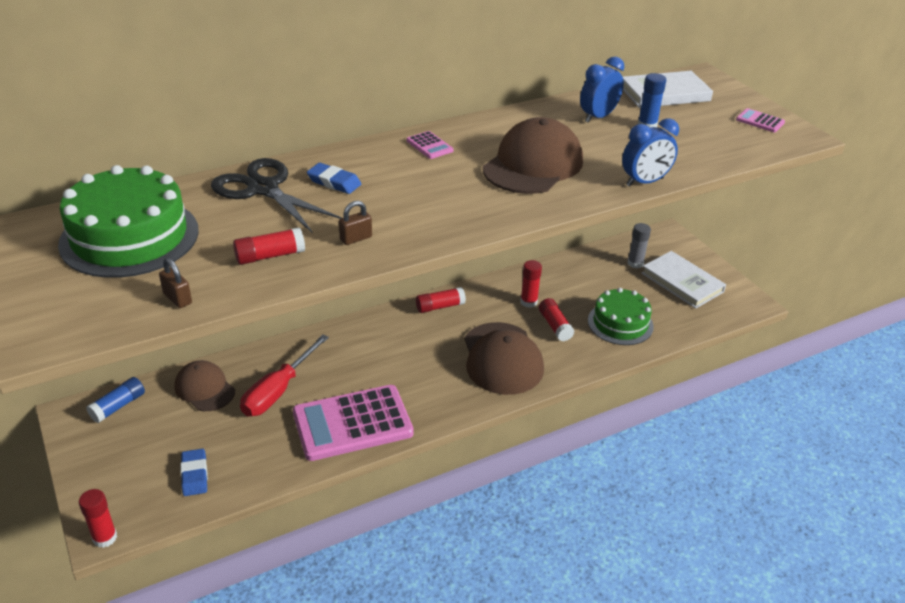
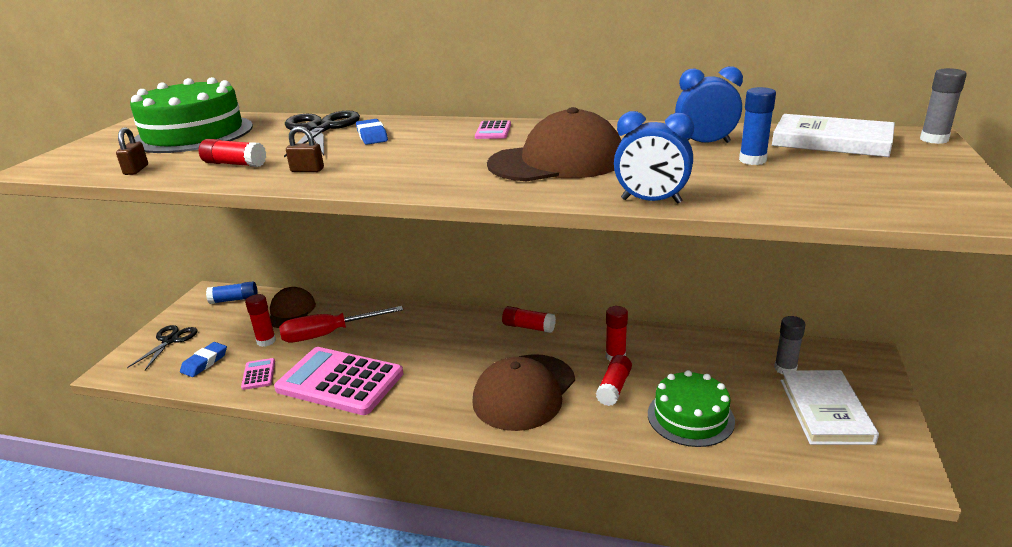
camera: 45 degrees right, 10 degrees down
(105, 538) = (110, 373): red glue stick -> red glue stick (266, 341)
(116, 477) = (170, 340): none -> black scissors
(712, 77) = (934, 139): none -> grey glue stick
(760, 121) = (935, 187): pink calculator -> pink calculator (259, 374)

